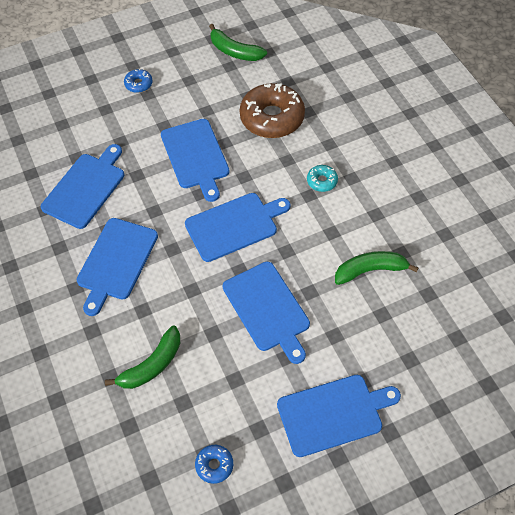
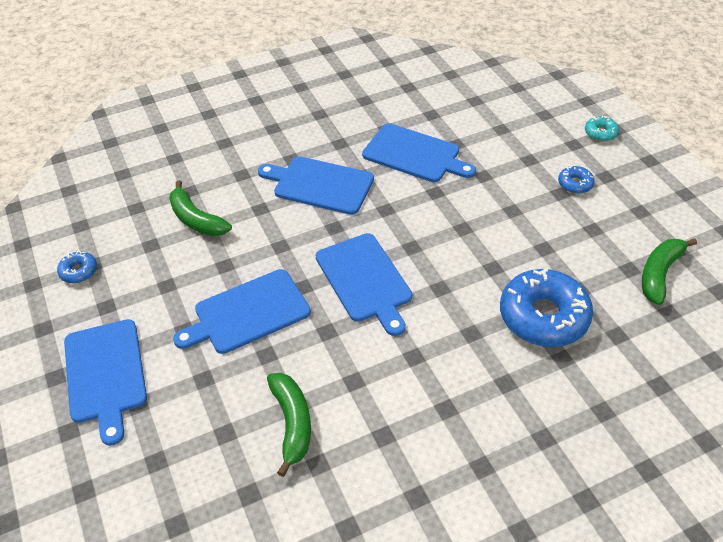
camera: 90 degrees right, 10 degrees down
(196, 156) = (467, 241): blue cutting board -> none
(272, 118) = (543, 316): brown donut -> blue donut
(322, 181) = (438, 372): turquoise donut -> turquoise donut (600, 133)

